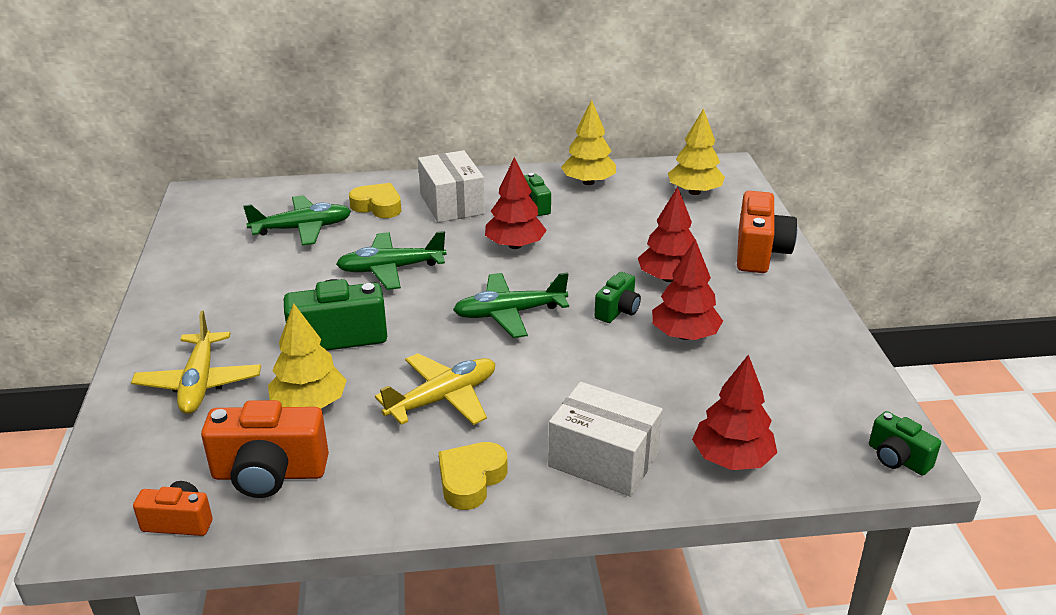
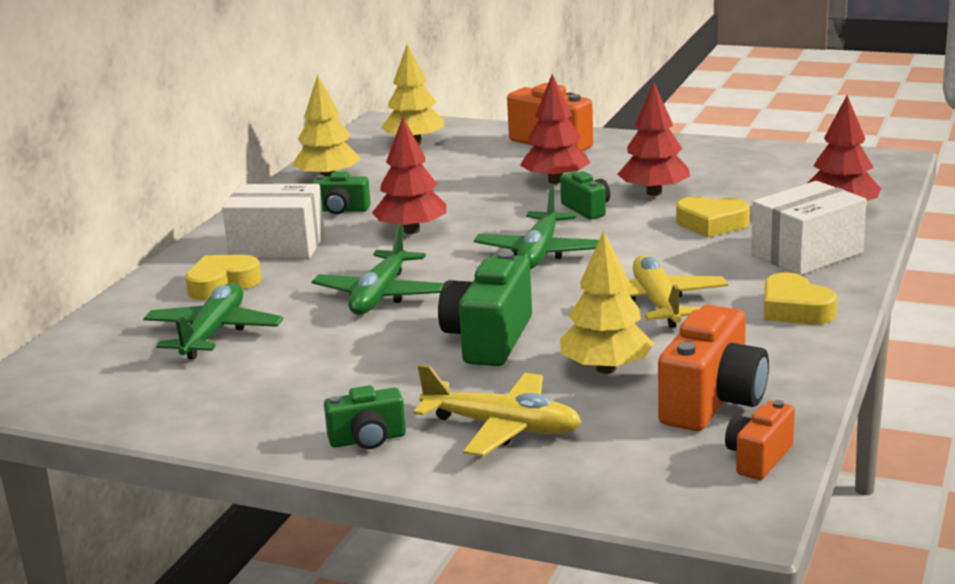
camera: 60 degrees left, 10 degrees down
(635, 385) = (711, 224): none -> yellow heart
(897, 459) = (879, 162): green camera -> green camera (368, 439)

